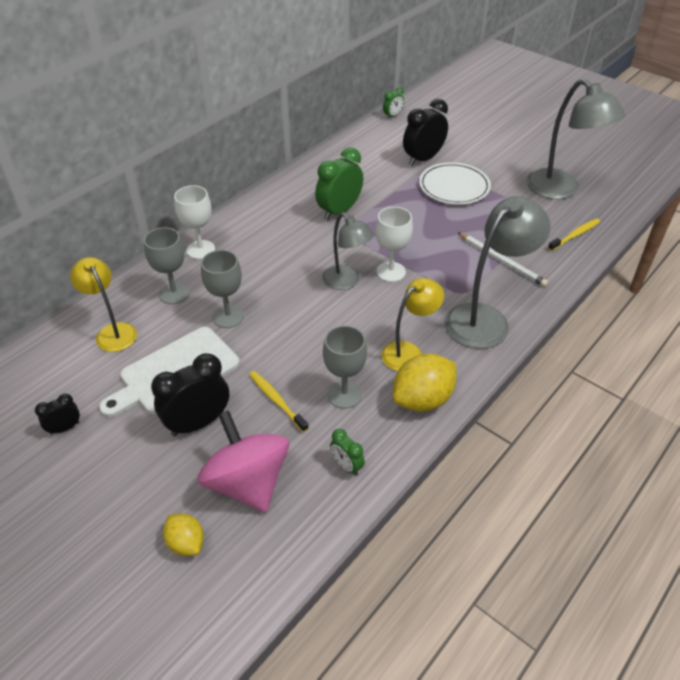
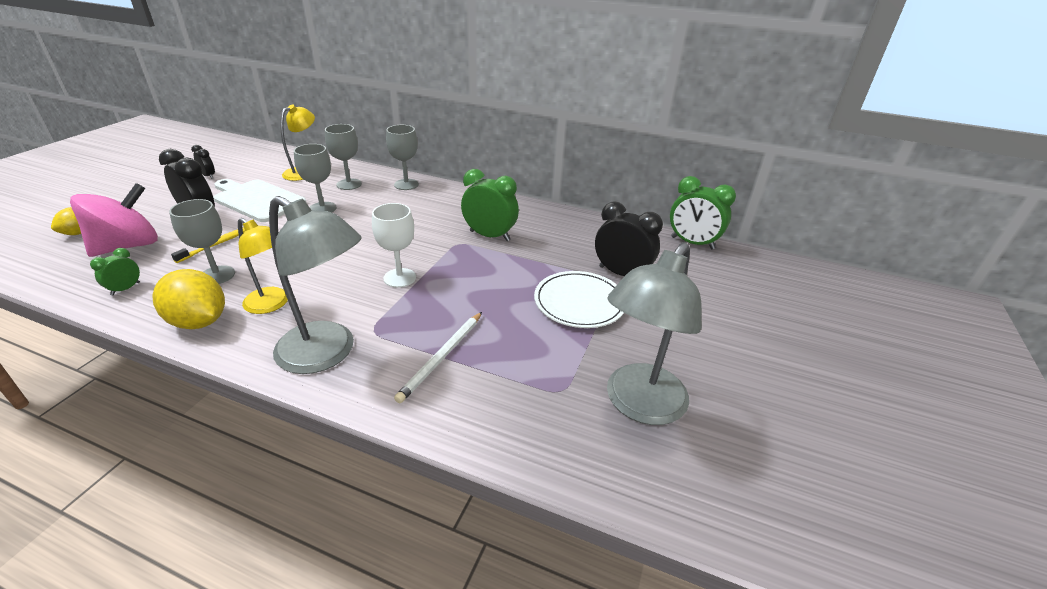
camera: 70 degrees right, 10 degrees down
(200, 250) = (406, 184): white goblet -> grey goblet
(346, 282) = (378, 255): grey lamp -> none
(392, 116) = (692, 243): green clock -> green clock, size x1.92
(575, 235) = (529, 429): yellow toothbrush -> none

